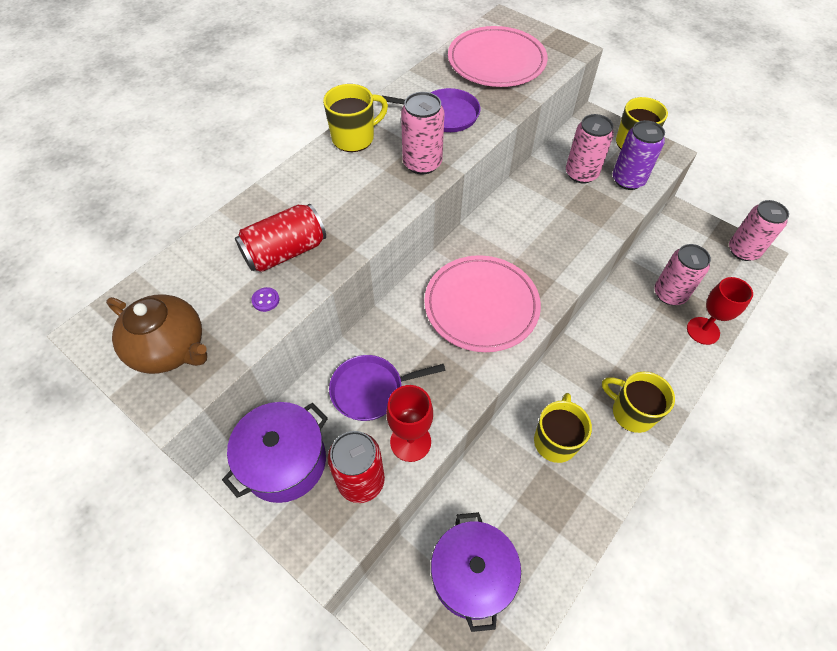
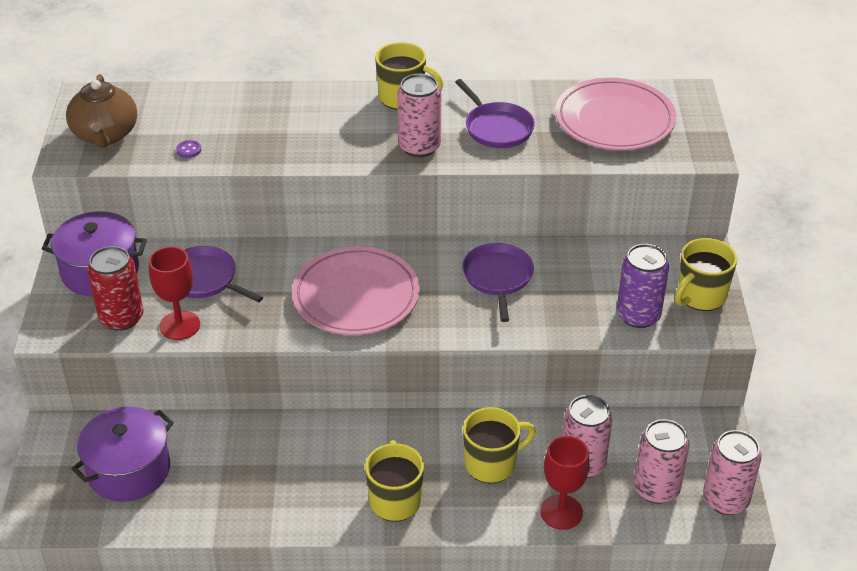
camera: 50 degrees right, 15 degrees down
(285, 252) = (242, 133): red can -> none
(533, 220) = (497, 277): none -> purple pan
(555, 440) = (308, 460): yellow mug -> yellow mug (492, 464)
(581, 174) = (604, 279): pink can -> pink can (656, 489)

